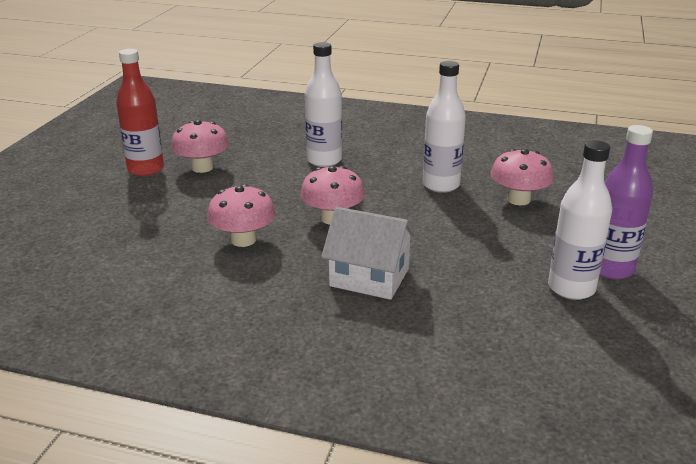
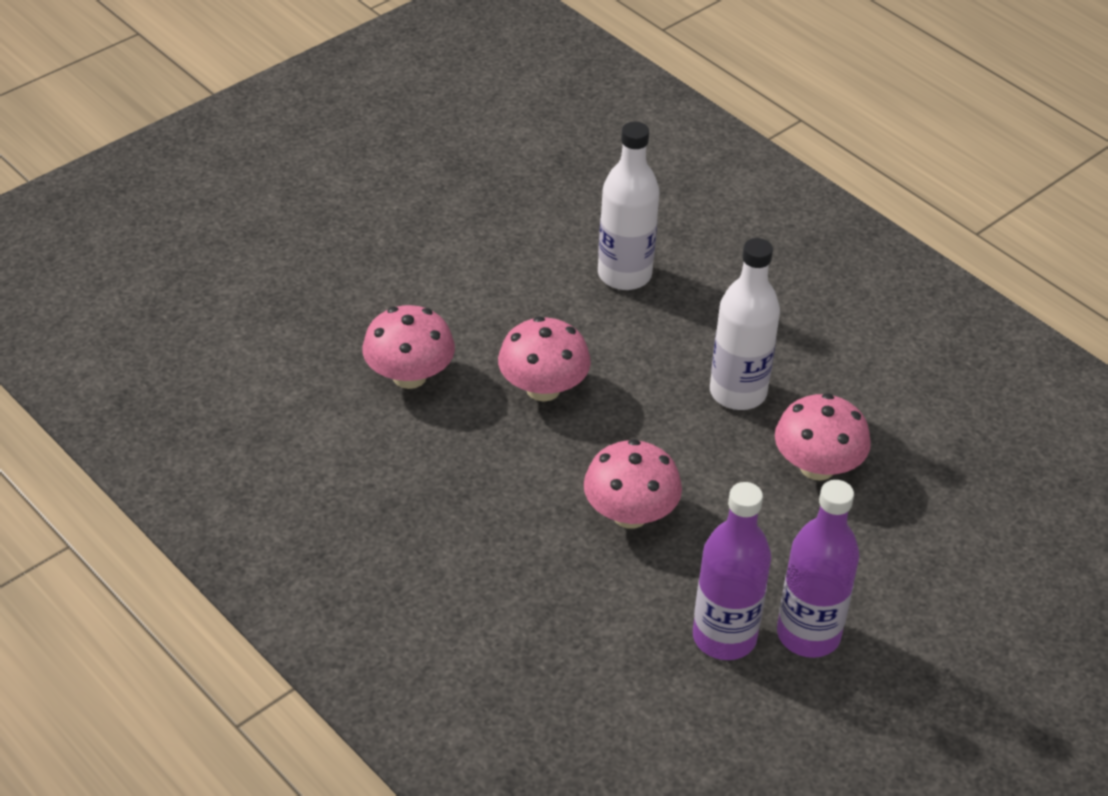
camera: 30 degrees right, 15 degrees up
(146, 169) = (385, 194): red bottle -> none
(202, 167) = (456, 221): pink mushroom -> pink mushroom (630, 514)
(369, 277) = (503, 504): white house -> none
(571, 288) = (724, 637): white bottle -> purple bottle

